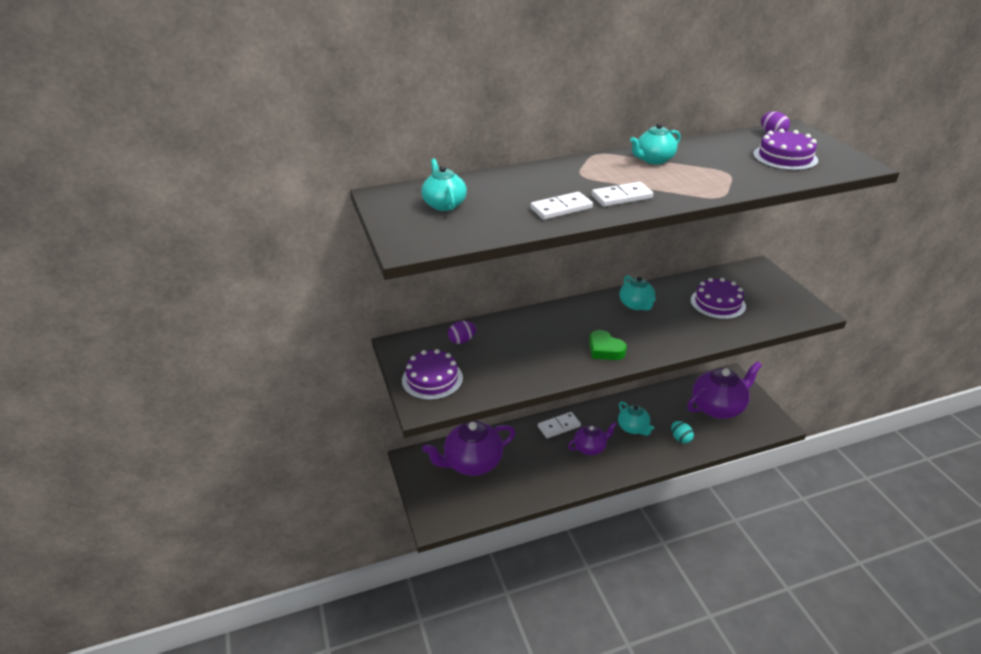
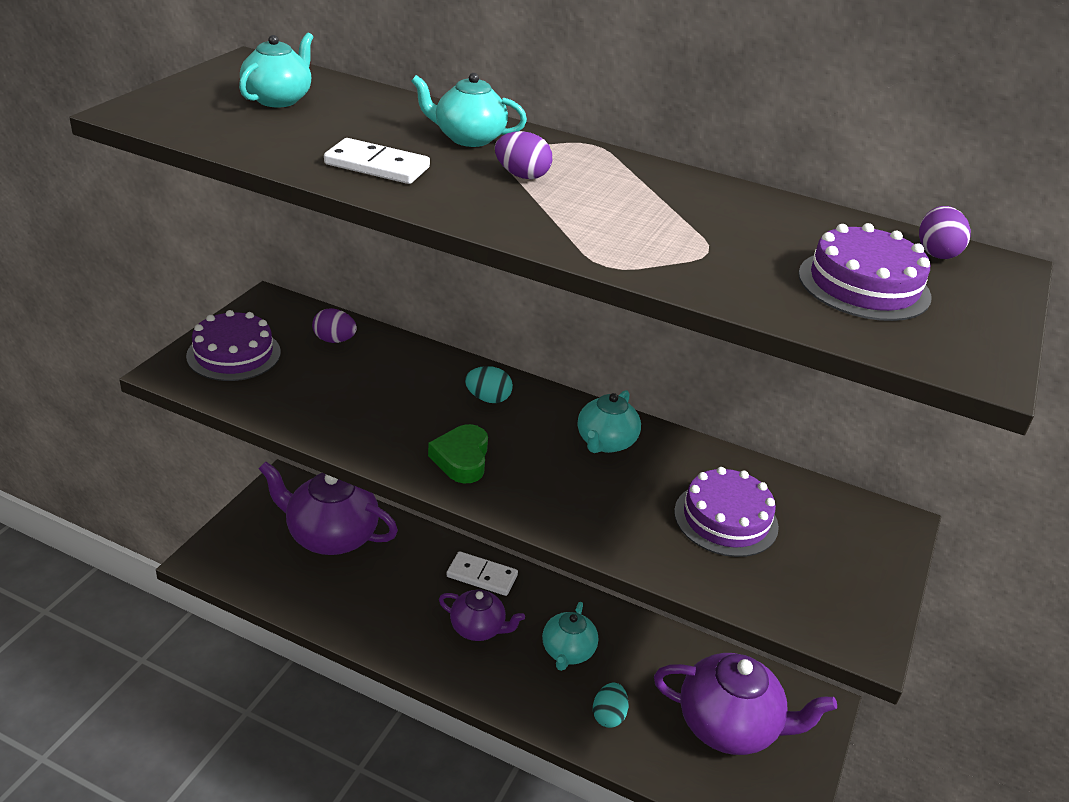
camera: 40 degrees right, 0 degrees up
(568, 319) = (488, 399): none -> turquoise egg
(612, 181) = (522, 176): none -> purple egg
(621, 197) = (480, 195): white domino -> none
(653, 160) = (645, 185): turquoise teapot -> turquoise teapot (468, 138)

